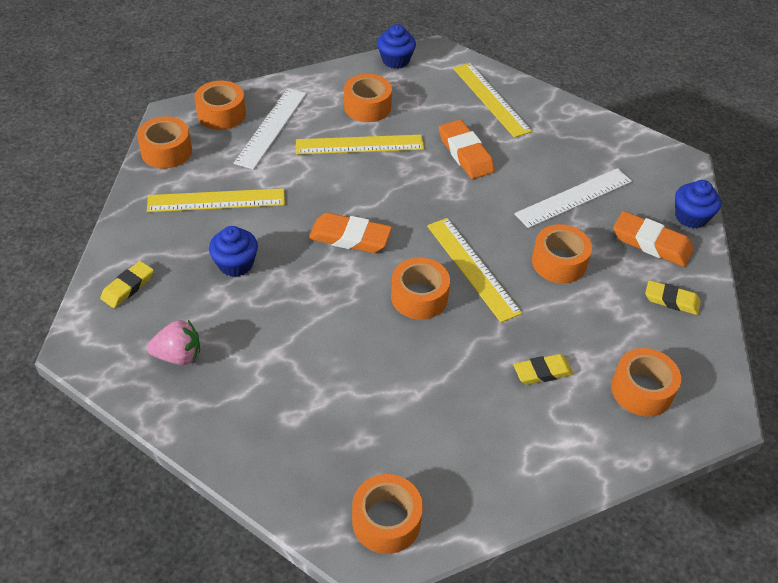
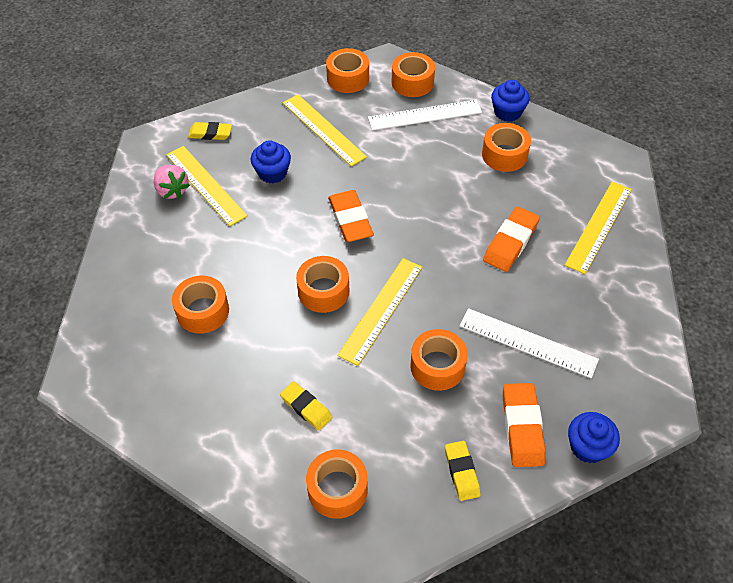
camera: 60 degrees right, 5 degrees up
(359, 145) = (455, 173): yellow ruler -> yellow ruler (206, 185)
(386, 521) = (108, 373): orange tape -> orange tape (203, 311)
(395, 60) = (581, 142): blue cupcake -> blue cupcake (507, 112)

